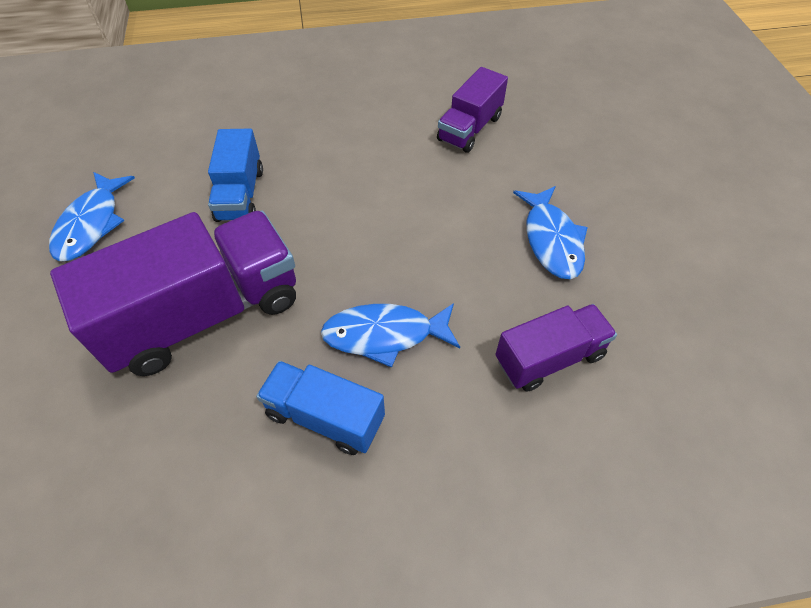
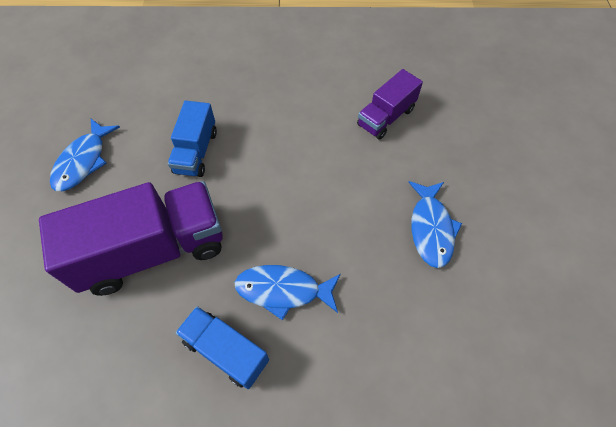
camera: 10 degrees right, 5 degrees up
(549, 358) = (406, 332): purple truck -> none

